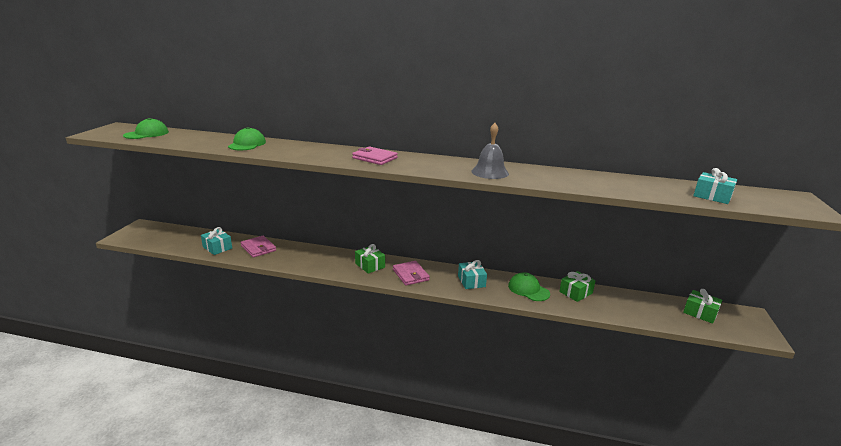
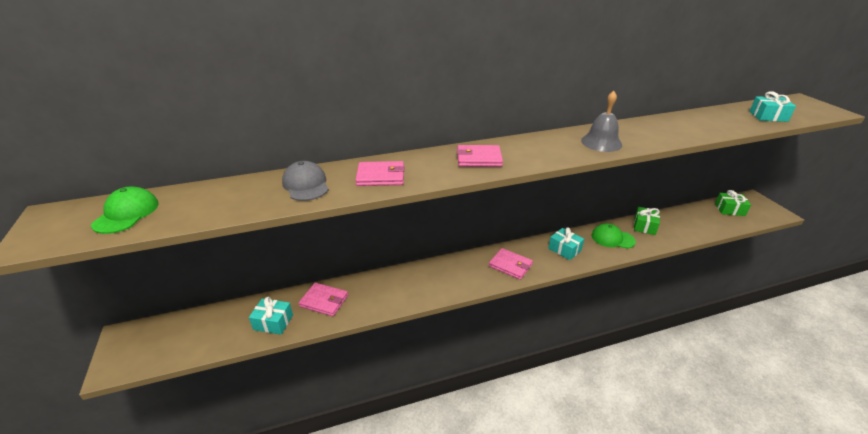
camera: 30 degrees left, 10 degrees up
(247, 144) = (306, 185): green cap -> grey cap
(295, 151) = (381, 176): none -> pink wallet
(370, 265) = (463, 271): green gift -> none

